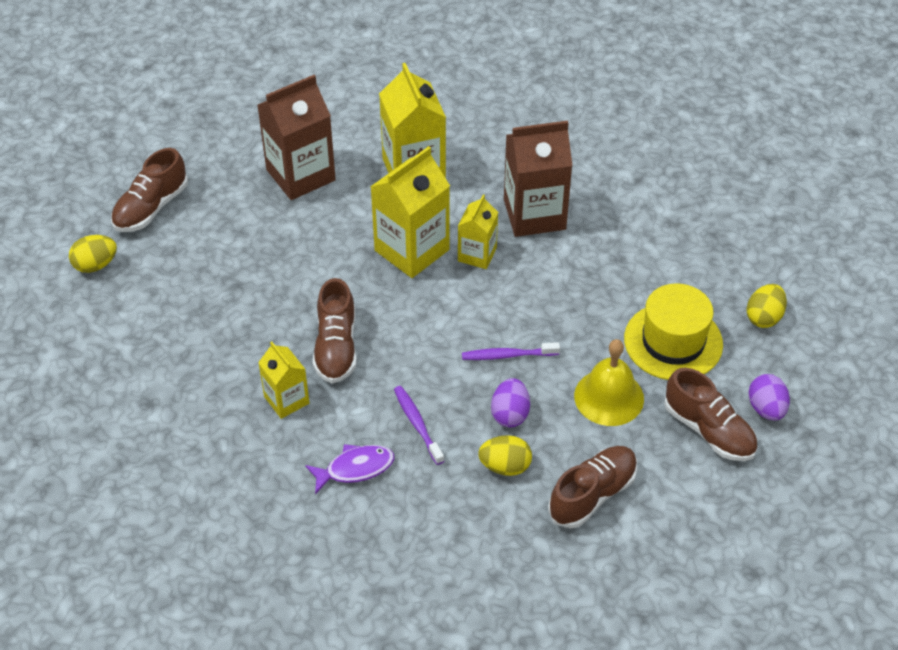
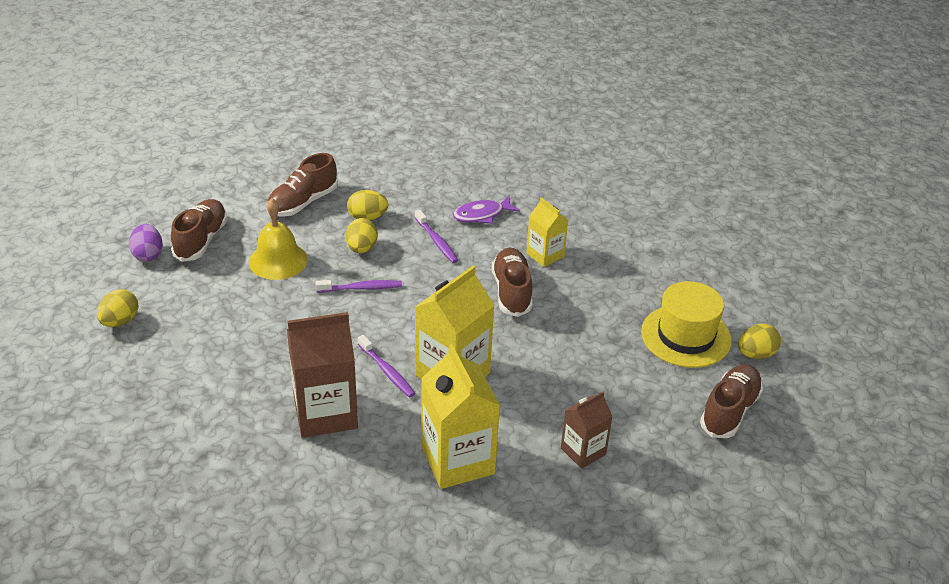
camera: 175 degrees right, 10 degrees down
(300, 175) = (583, 451): brown carton -> brown carton, size x0.57
(477, 254) = (387, 371): yellow carton -> purple toothbrush
(510, 414) = (361, 248): purple egg -> yellow egg
(673, 341) = (211, 301): yellow hat -> yellow hat (686, 336)
(709, 430) = (201, 240): brown shoe -> brown shoe turned 60 degrees clockwise

